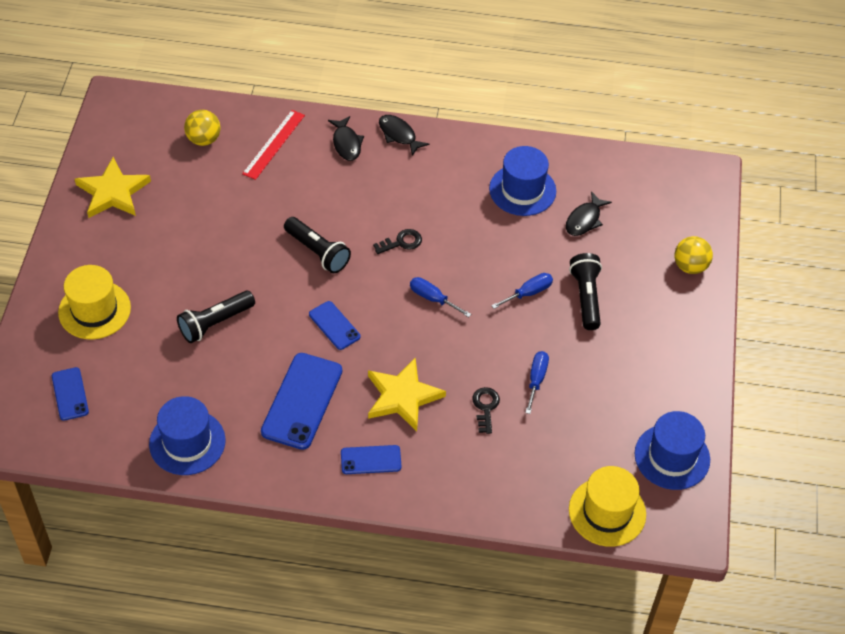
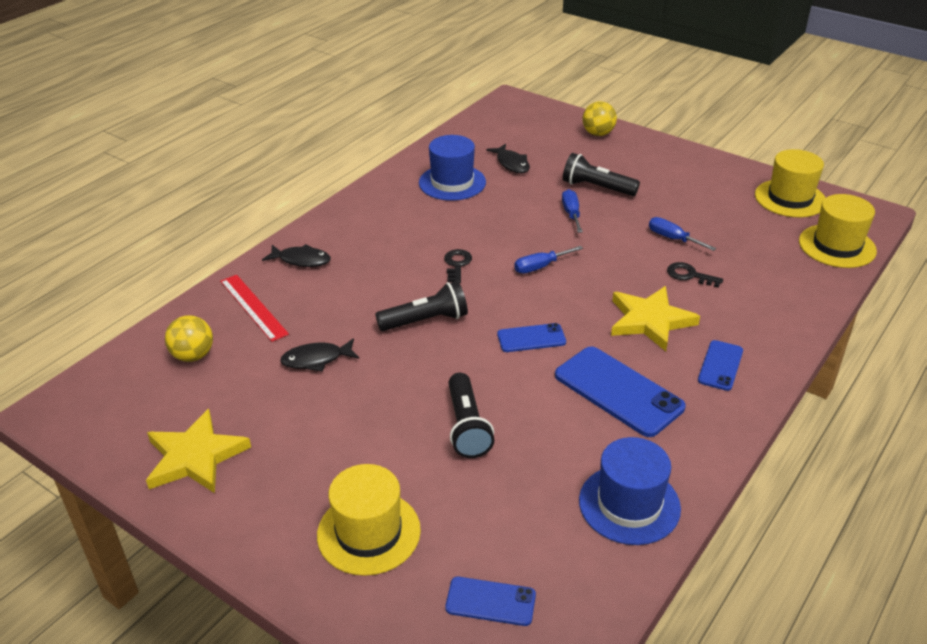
camera: 60 degrees left, 15 degrees down
(399, 135) = (323, 227): black fish -> black fish (316, 360)
(672, 457) = (790, 198): blue hat -> yellow hat

